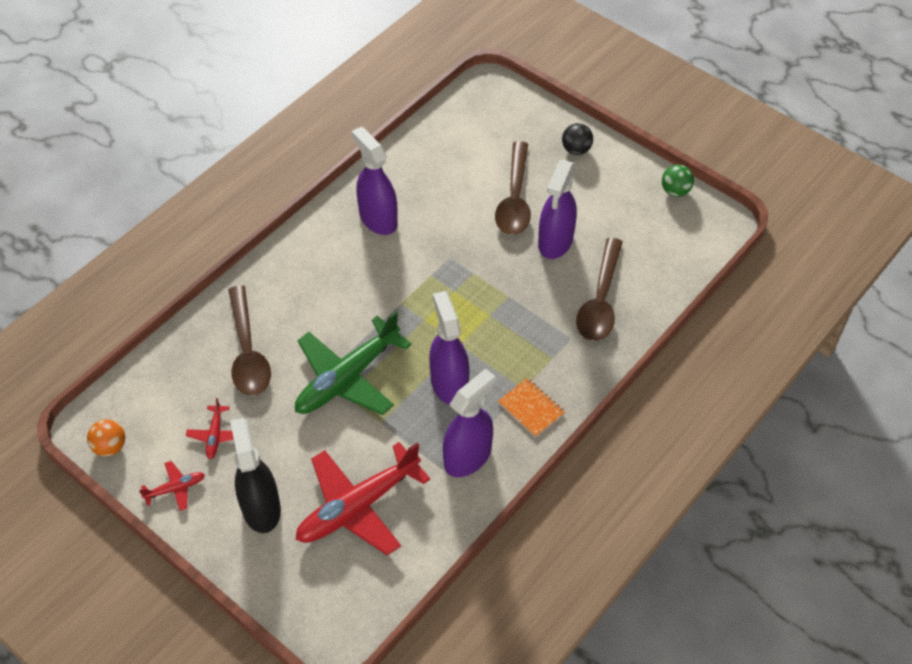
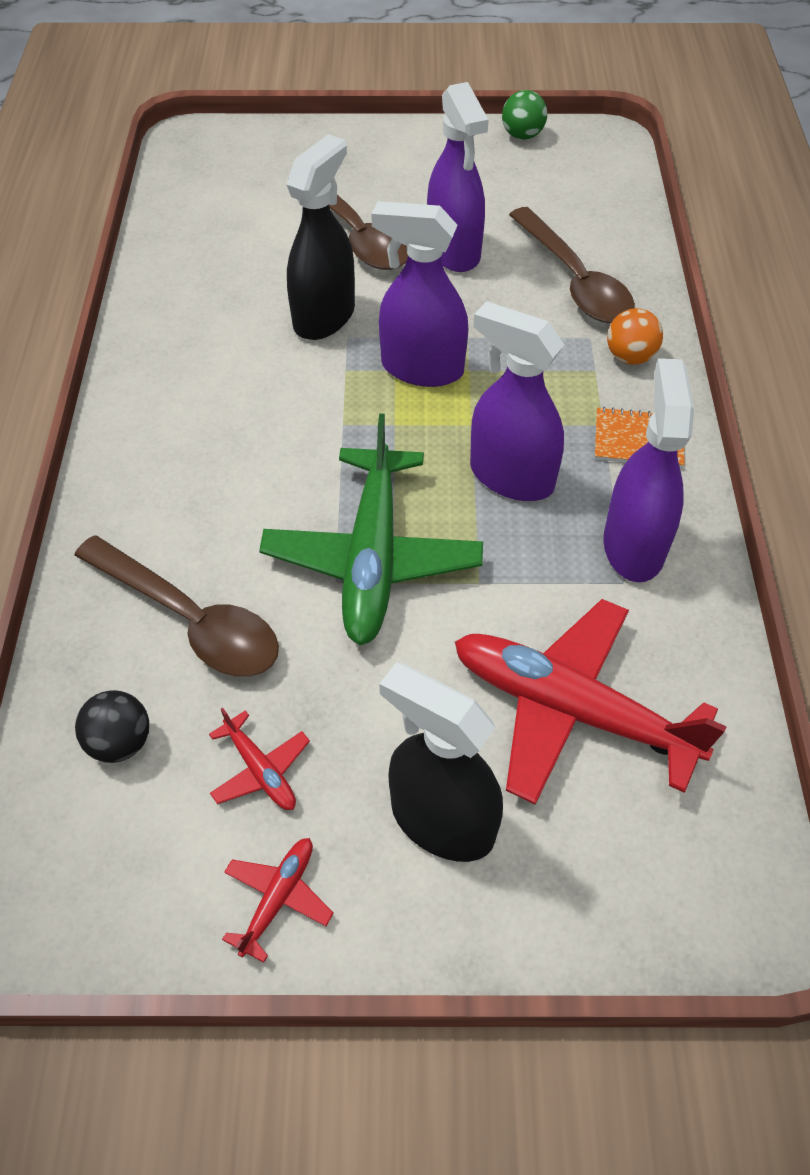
camera: 40 degrees left, 0 degrees up
(110, 447) = (98, 919): orange ball -> orange ball (630, 357)
(358, 506) = (572, 710): red plane -> red plane turned 105 degrees clockwise
(378, 219) = (204, 347): purple spray bottle -> purple spray bottle (421, 368)
(450, 238) = (324, 317): none -> black spray bottle
(576, 149) = (368, 151): black ball -> black ball (120, 742)

